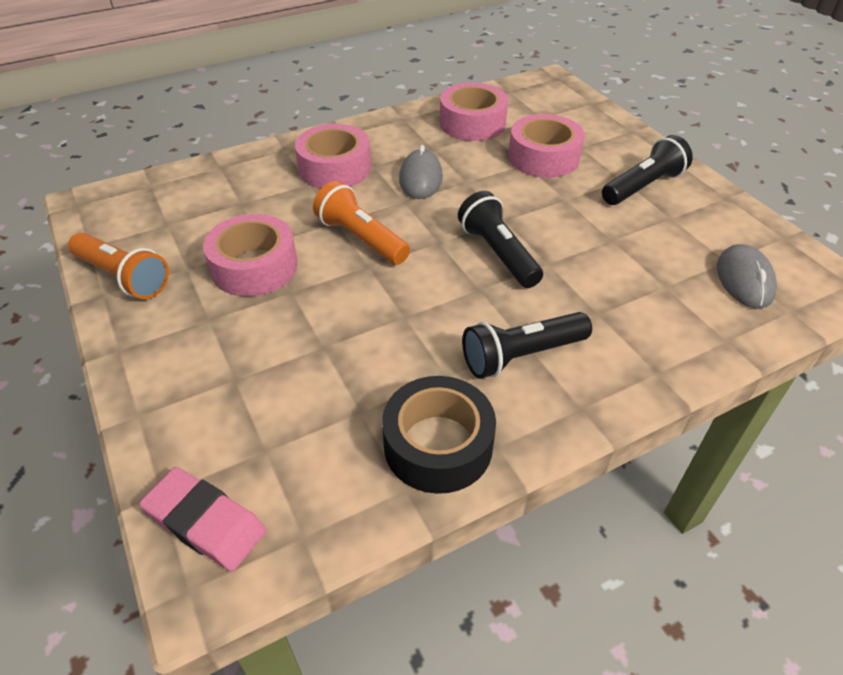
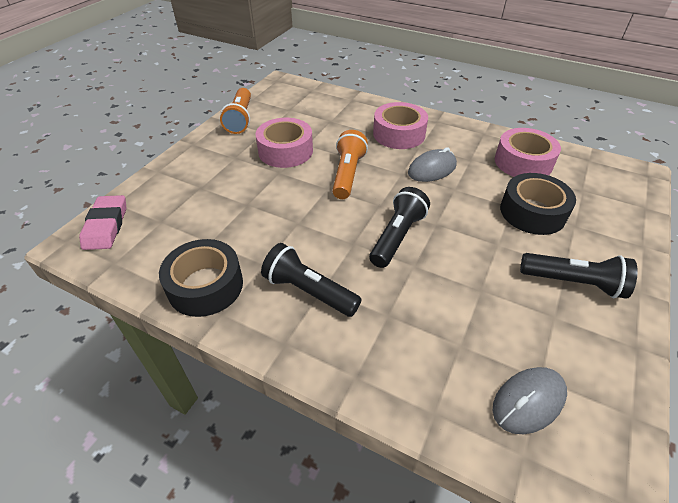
camera: 55 degrees right, 0 degrees up
(543, 157) = (532, 212): pink tape -> black tape

